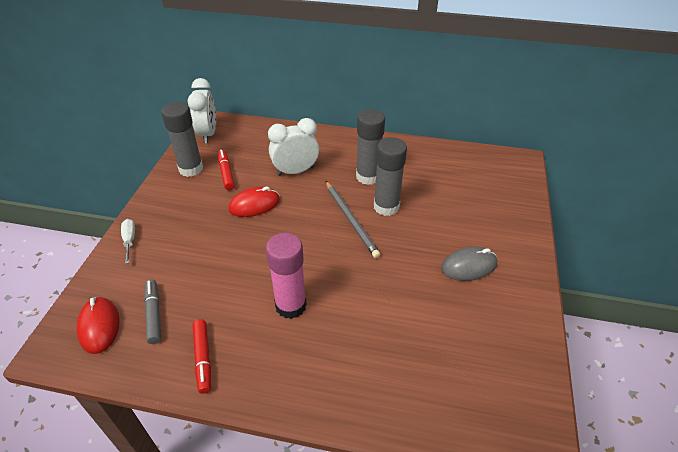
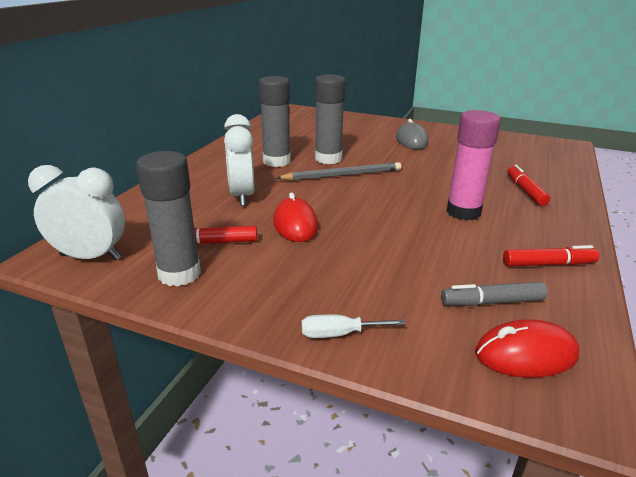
camera: 80 degrees left, 15 degrees down
(351, 364) = (525, 191): none -> red marker

